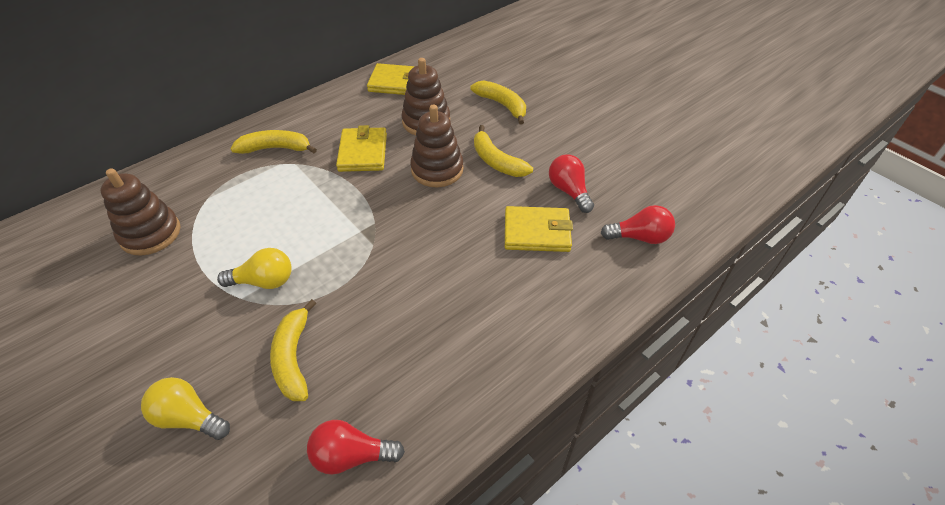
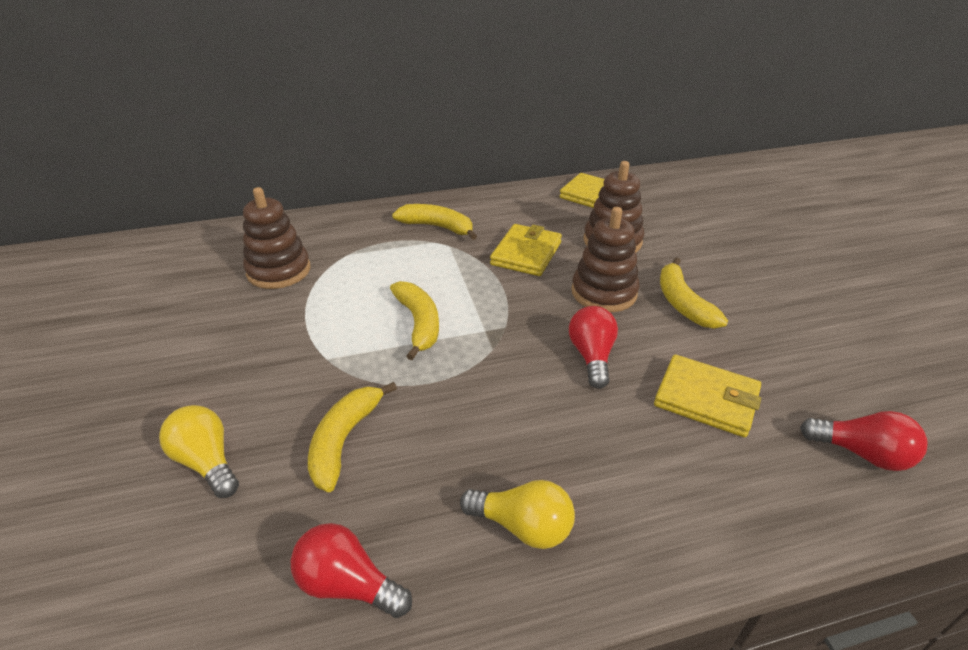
camera: 25 degrees right, 10 degrees down
(264, 281) = (358, 349): yellow light bulb -> yellow light bulb (523, 526)
(502, 105) = (713, 246): yellow banana -> yellow banana (418, 323)
(569, 191) = (770, 363): red light bulb -> red light bulb (591, 356)

